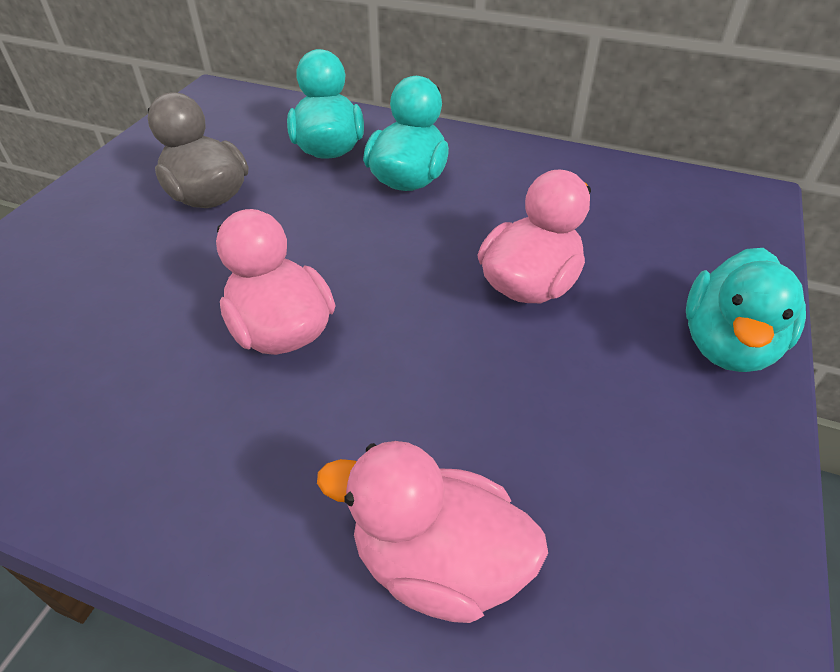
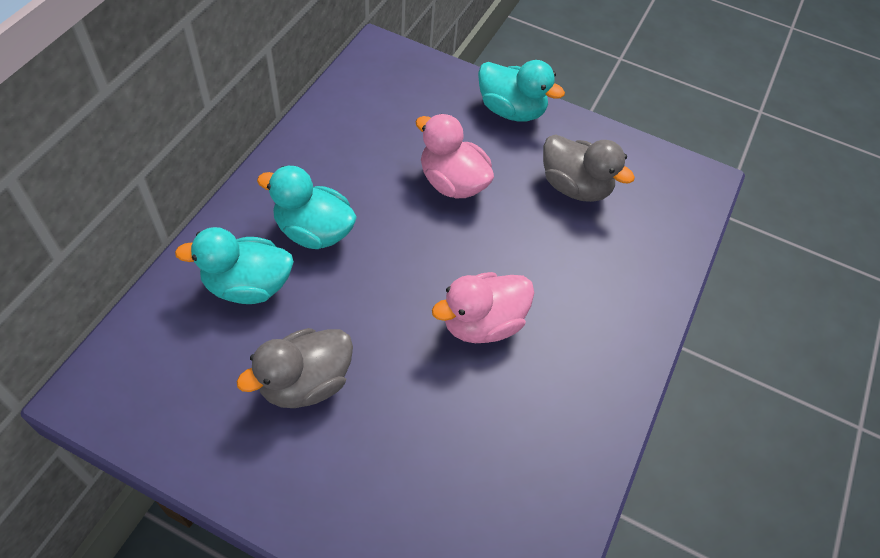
camera: 90 degrees left, 10 degrees up
(438, 562) = (640, 258): pink duck -> none
(587, 444) = (575, 187): none -> grey duck

